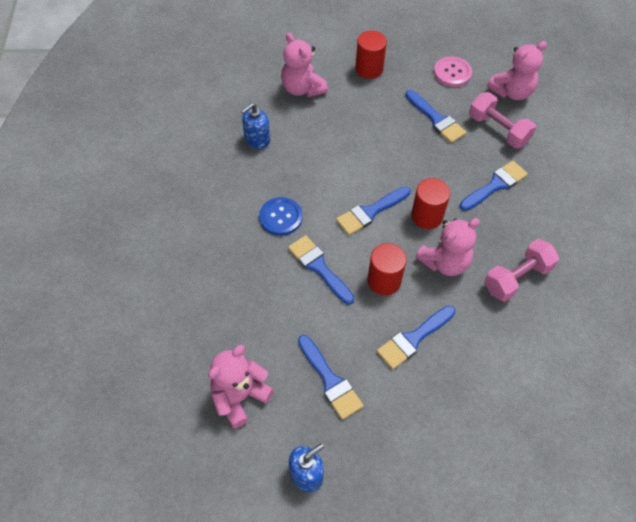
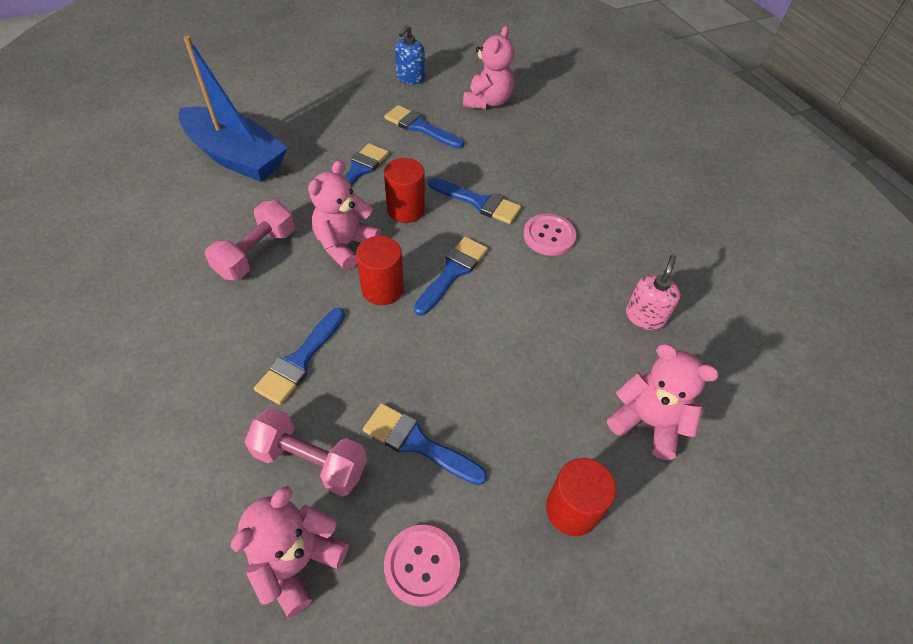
camera: 155 degrees right, 5 degrees down
(257, 139) = (645, 316): blue soap dispenser -> pink soap dispenser
(281, 217) = (549, 236): blue button -> pink button
(528, 401) = (236, 157): none -> blue boat

